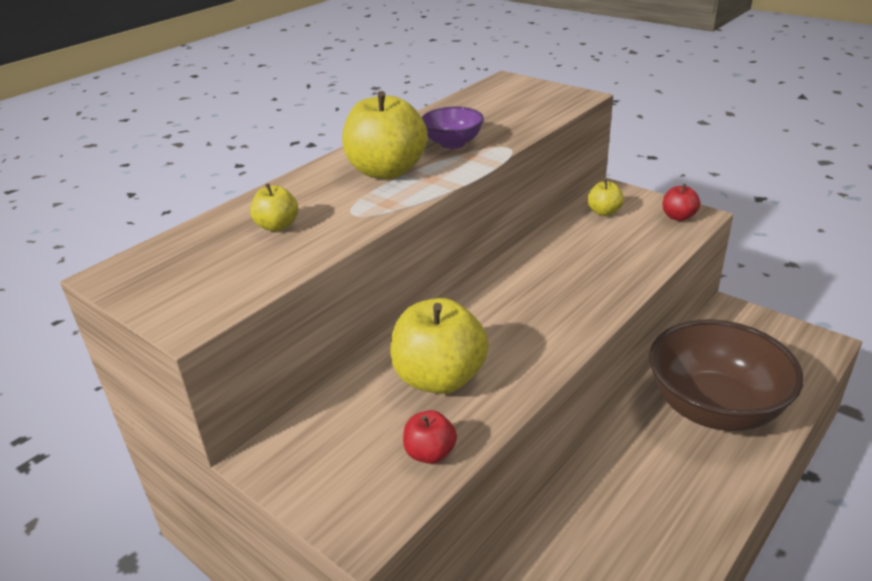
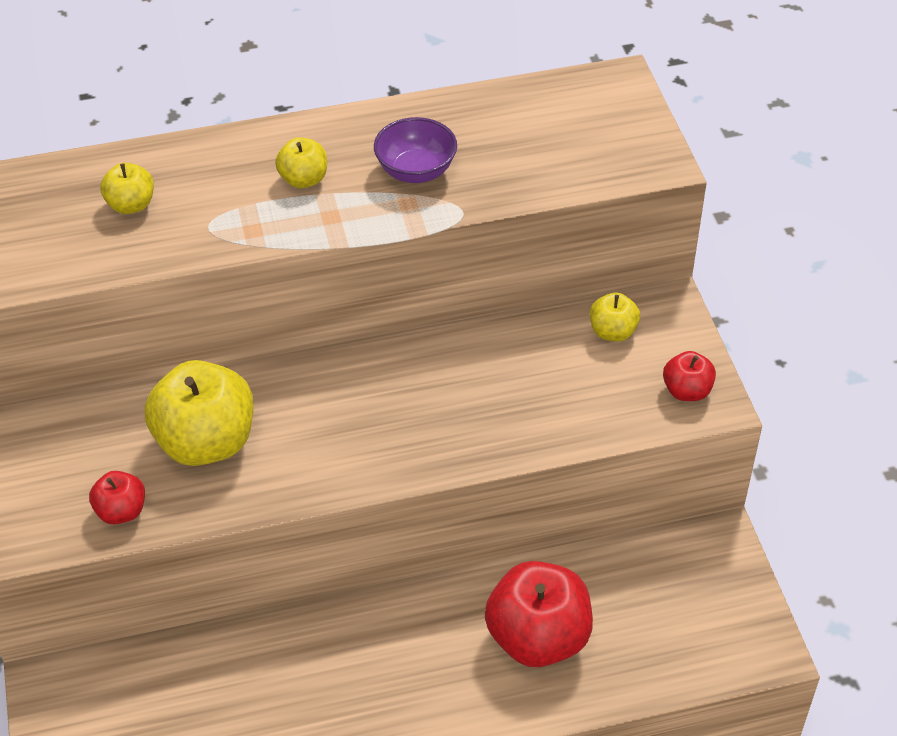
camera: 35 degrees right, 15 degrees up
(387, 171) = (303, 179): yellow apple -> yellow apple, size x0.50
(714, 408) = (538, 638): brown bowl -> red apple

